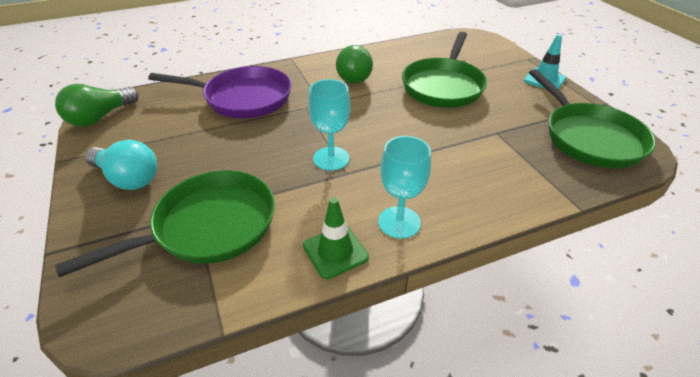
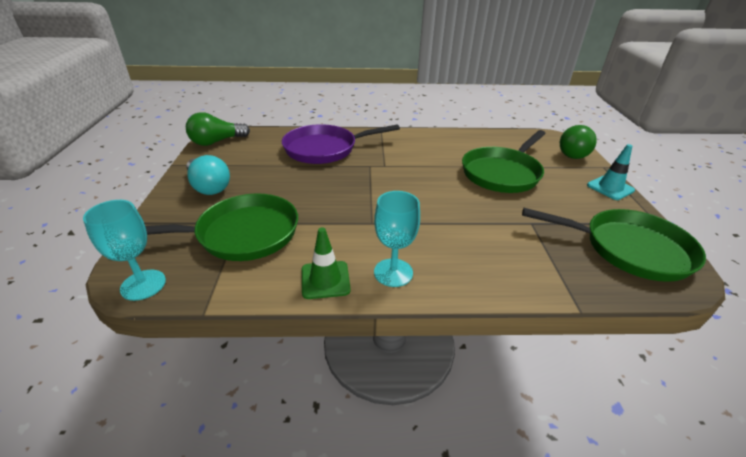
camera: 20 degrees right, 5 degrees down
(243, 98) = (325, 149): purple pan -> purple pan turned 135 degrees clockwise
(331, 158) = (366, 208): turquoise goblet -> turquoise goblet (143, 285)
(355, 75) = (426, 150): green light bulb -> green light bulb (573, 152)
(589, 137) = (629, 249): green pan -> green pan turned 75 degrees counterclockwise

